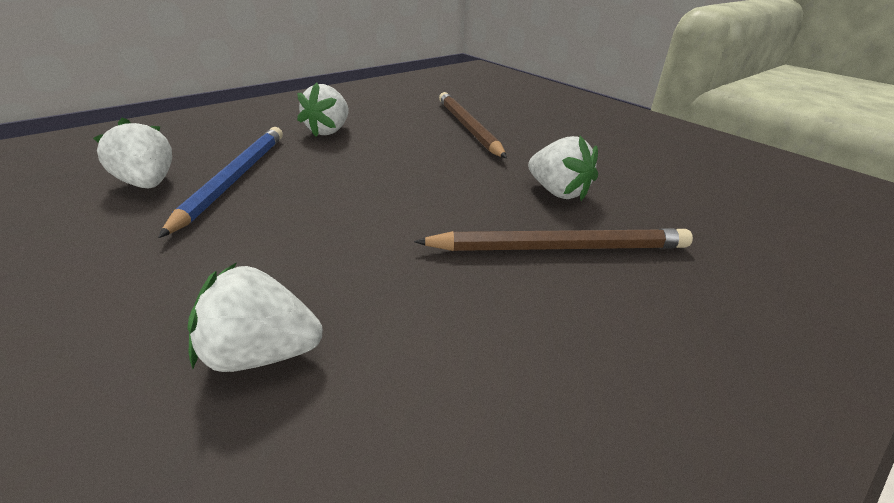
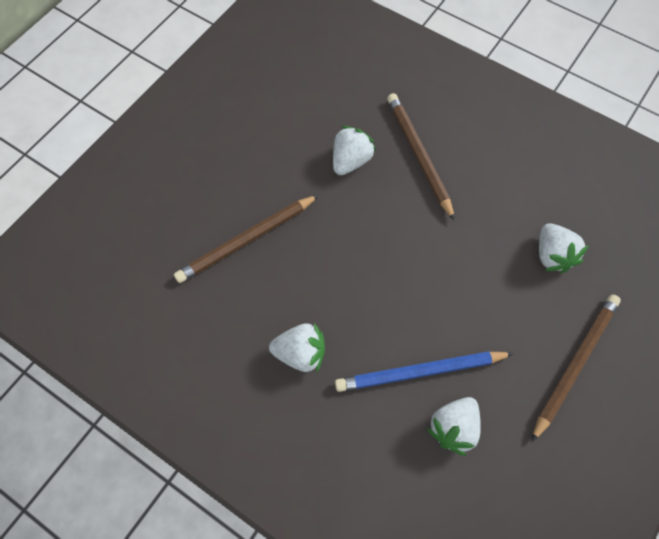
camera: 105 degrees left, 30 degrees up
(54, 306) = (575, 365): none -> brown pencil

